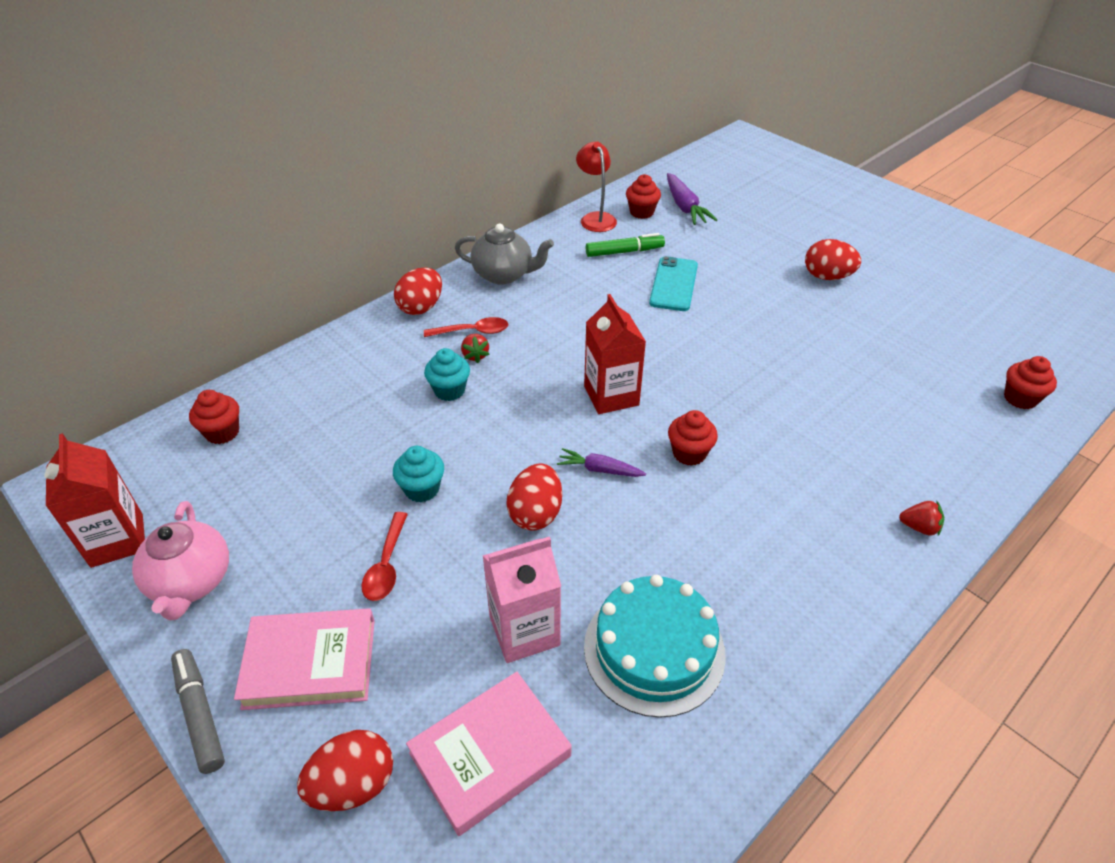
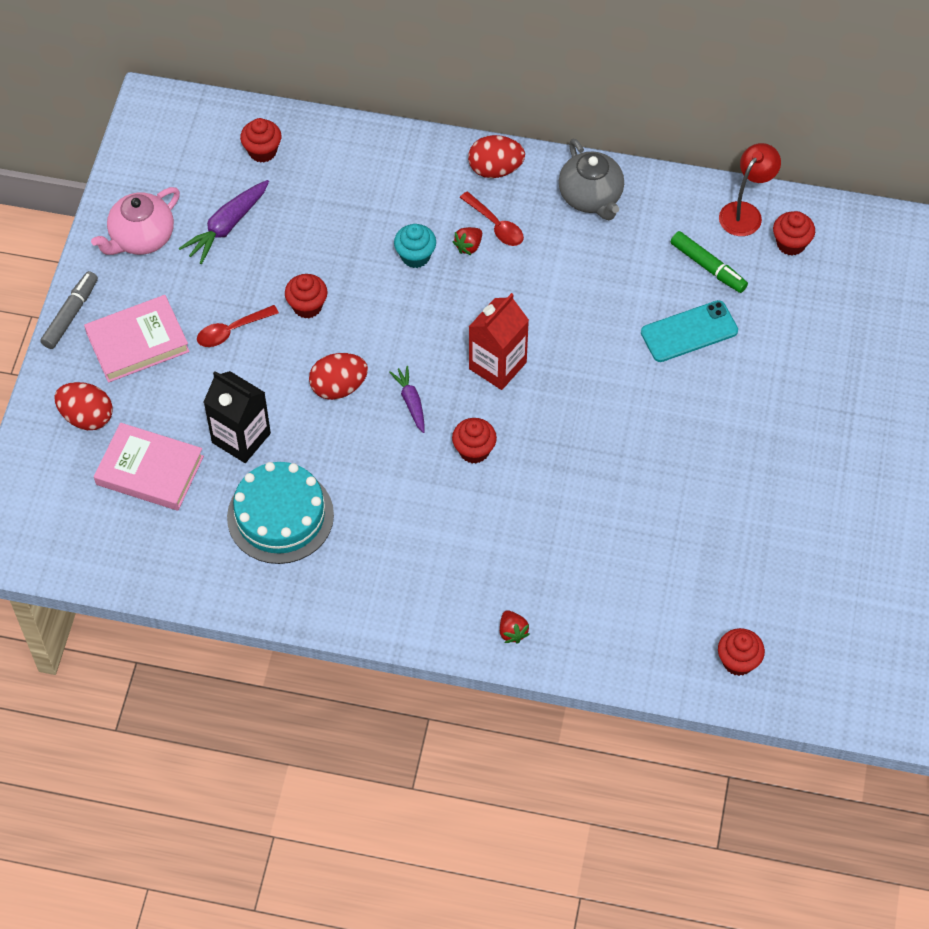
camera: 55 degrees right, 15 degrees up
(117, 540) = (138, 173): red carton -> none
(310, 663) = (137, 342): pink book -> pink book turned 75 degrees counterclockwise
(422, 489) = (307, 306): turquoise cupcake -> red cupcake
(524, 631) = (241, 438): pink carton -> black carton
(685, 207) = (834, 274): purple carrot -> purple carrot (227, 226)
(827, 276) = (810, 448): red egg -> none

